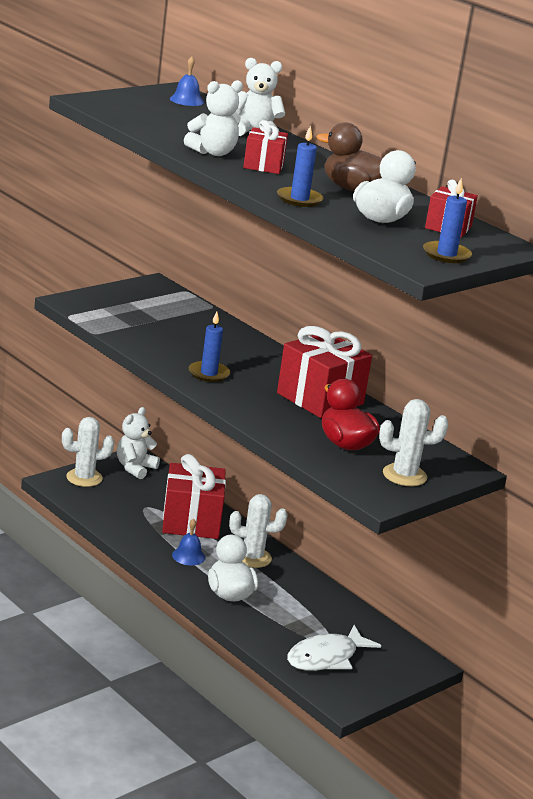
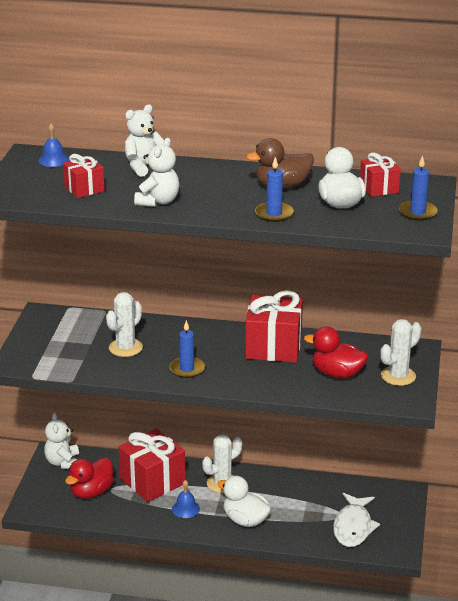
camera: 35 degrees left, 5 degrees up
(84, 478) = (42, 492): white cactus -> white cactus (125, 348)
(125, 500) = (91, 492): none -> red duck
(263, 165) = (203, 195): red gift -> red gift (84, 189)

